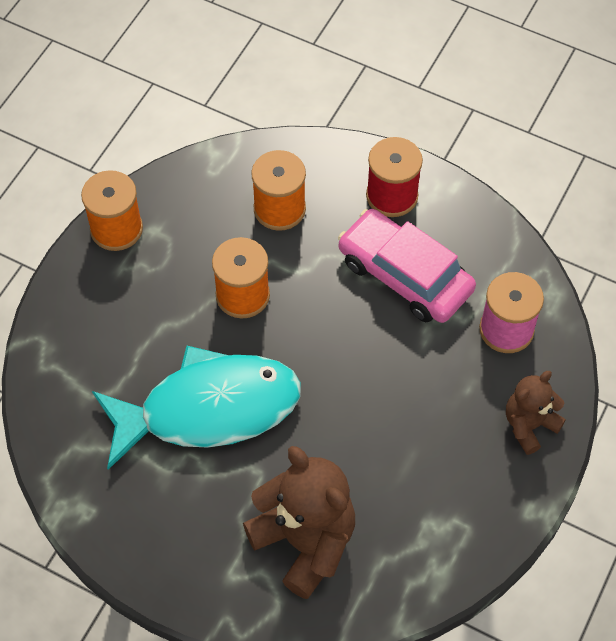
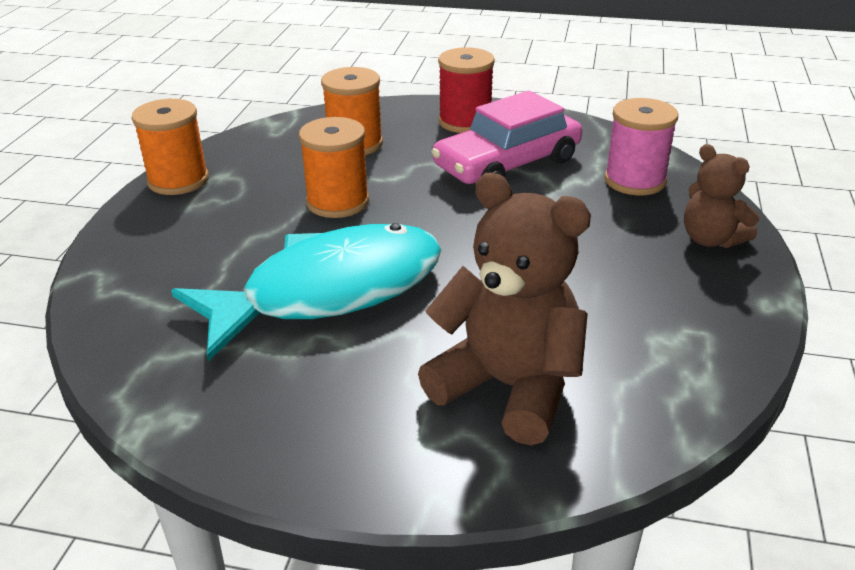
camera: 15 degrees left, 25 degrees down
(405, 275) = (507, 164): pink car -> pink car turned 60 degrees counterclockwise
(529, 425) = (711, 239): brown teddy bear -> brown teddy bear turned 75 degrees counterclockwise

